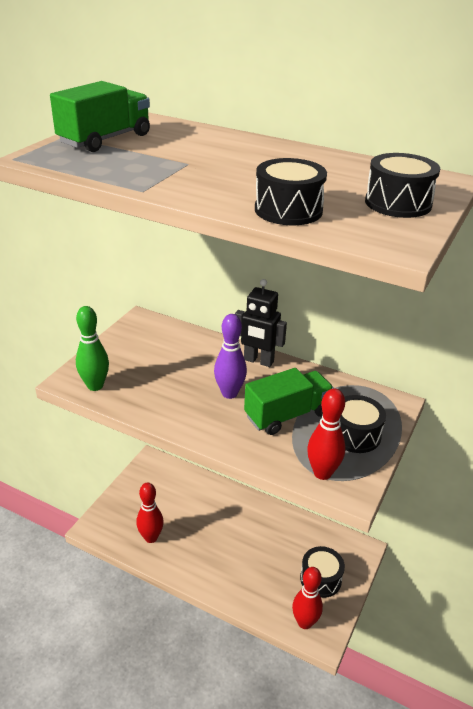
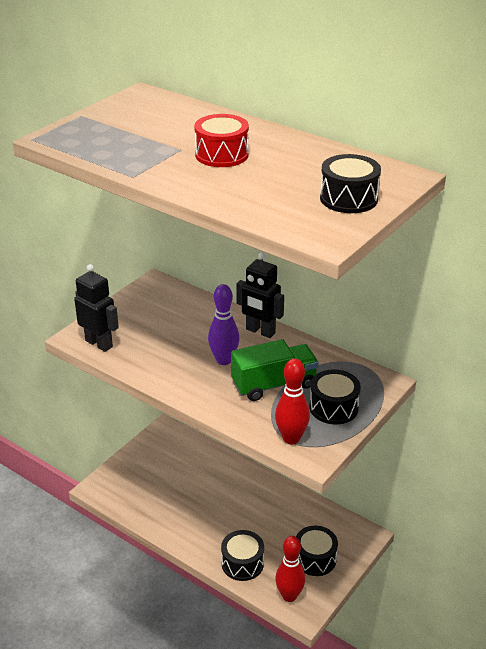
camera: 10 degrees right, 0 degrees up
(95, 386) = (99, 343): green bowling pin -> black robot
(105, 139) = (115, 120): green truck -> none
(151, 537) = (152, 503): red bowling pin -> none
(236, 167) = (222, 155): none -> red drum
(288, 210) = (249, 201): black drum -> black drum (242, 563)

